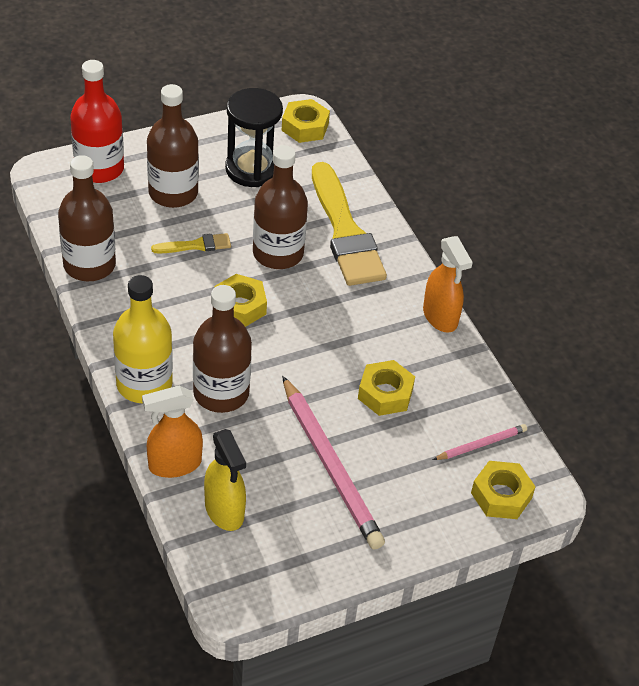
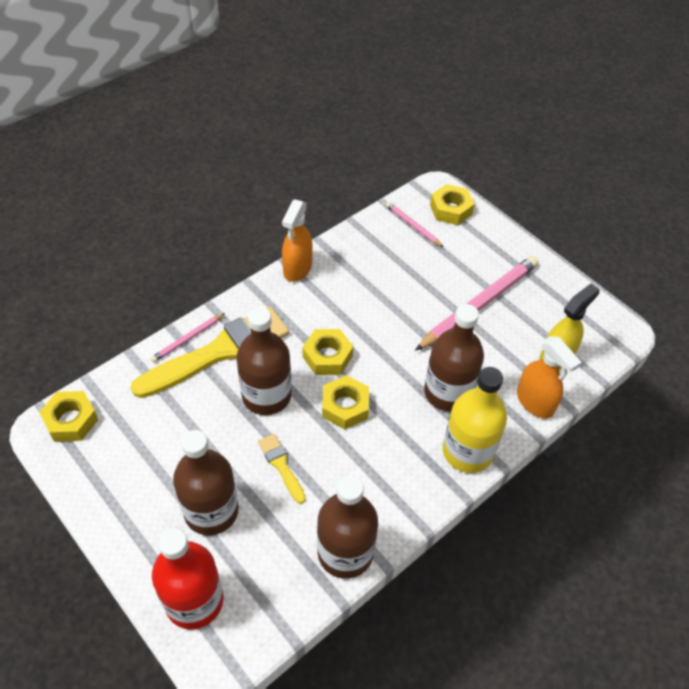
camera: 105 degrees left, 5 degrees up
(252, 169) = (152, 449): black hourglass -> none
(370, 213) = (187, 339): none -> pink pencil
(385, 393) = (393, 287): yellow nut -> yellow nut (327, 356)
(440, 317) = (297, 268): orange spray bottle -> orange spray bottle turned 150 degrees clockwise

